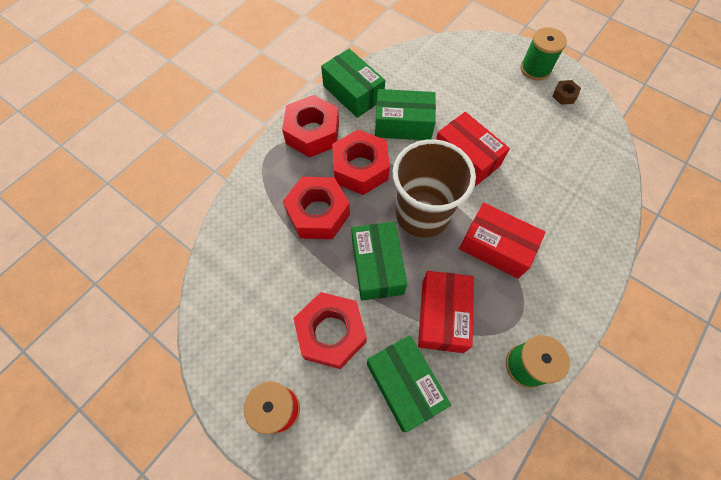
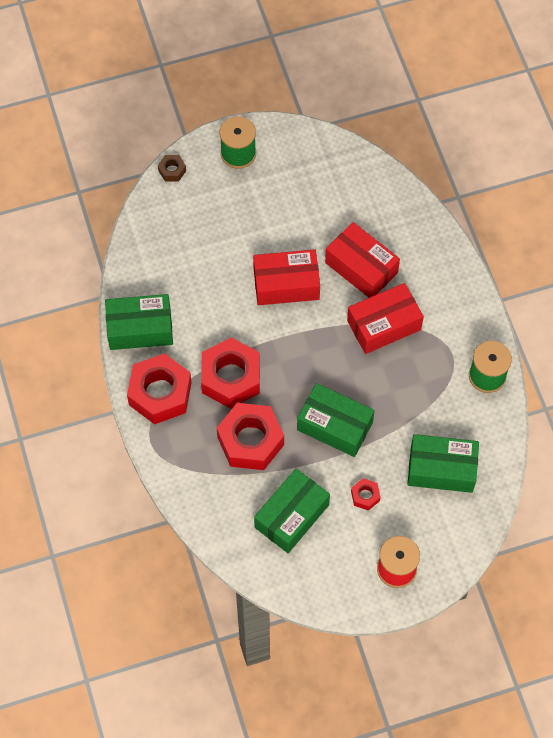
camera: 55 degrees left, 0 degrees up
(331, 333) = (365, 496): red nut -> red nut, size x0.45
(403, 124) = (211, 310): green box -> green box (291, 516)
(422, 214) = (313, 359): brown cup -> none
(442, 316) = (410, 406): red box -> red box (361, 268)
(564, 95) = (285, 155): brown nut -> brown nut (172, 170)

